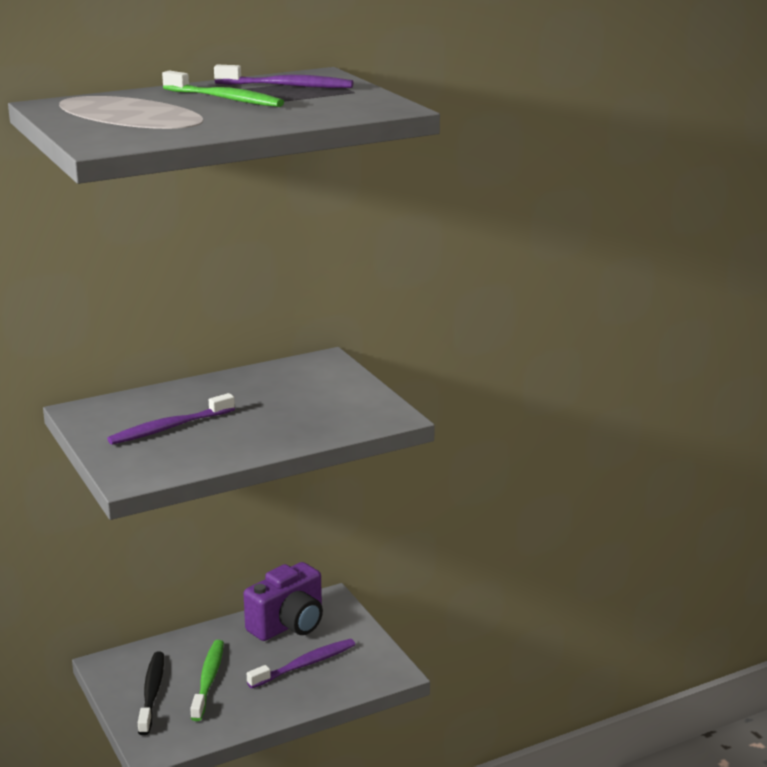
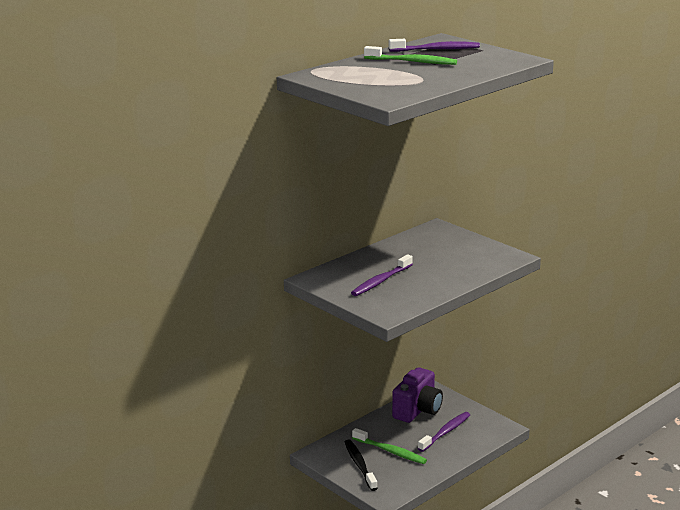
camera: 15 degrees left, 0 degrees up
(208, 680) = (390, 451): green toothbrush -> green toothbrush turned 135 degrees clockwise

